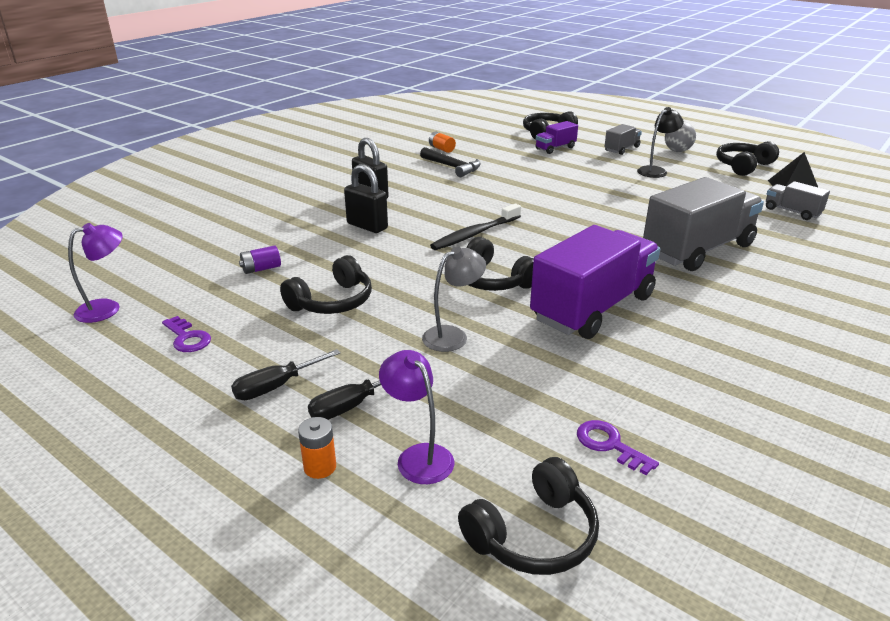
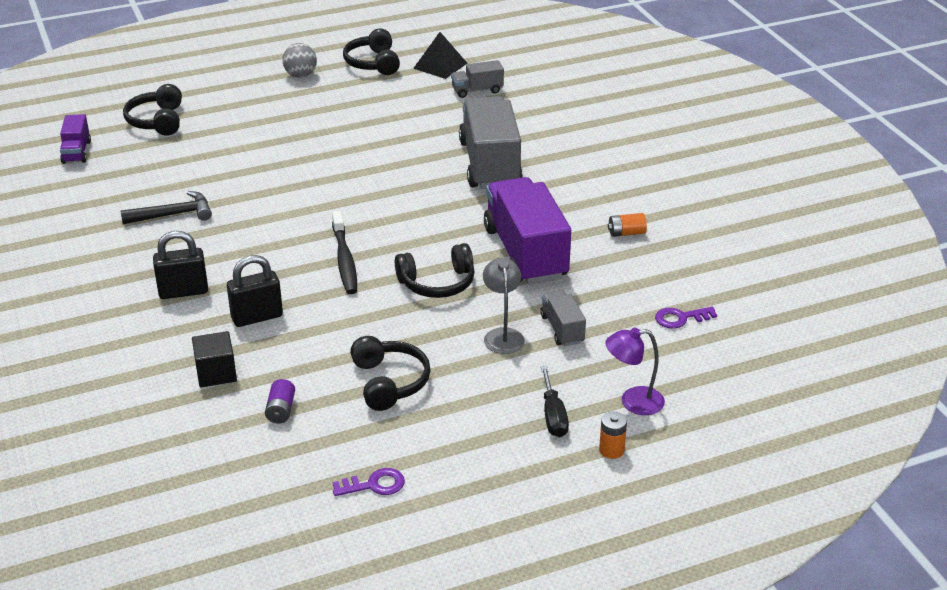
camera: 60 degrees left, 5 degrees up
(107, 308) = (264, 531): purple lamp -> none
(276, 387) = (496, 448): black screwdriver -> none
(288, 233) = (216, 373): none -> black cube
(441, 149) = (112, 202): orange battery -> orange battery (626, 233)
(533, 534) = (733, 381): black headphones -> none
(555, 148) = (206, 134): purple truck -> purple truck (76, 152)
(621, 149) = (258, 100): grey truck -> grey truck (562, 329)
(655, 171) = (329, 108): black lamp -> none

